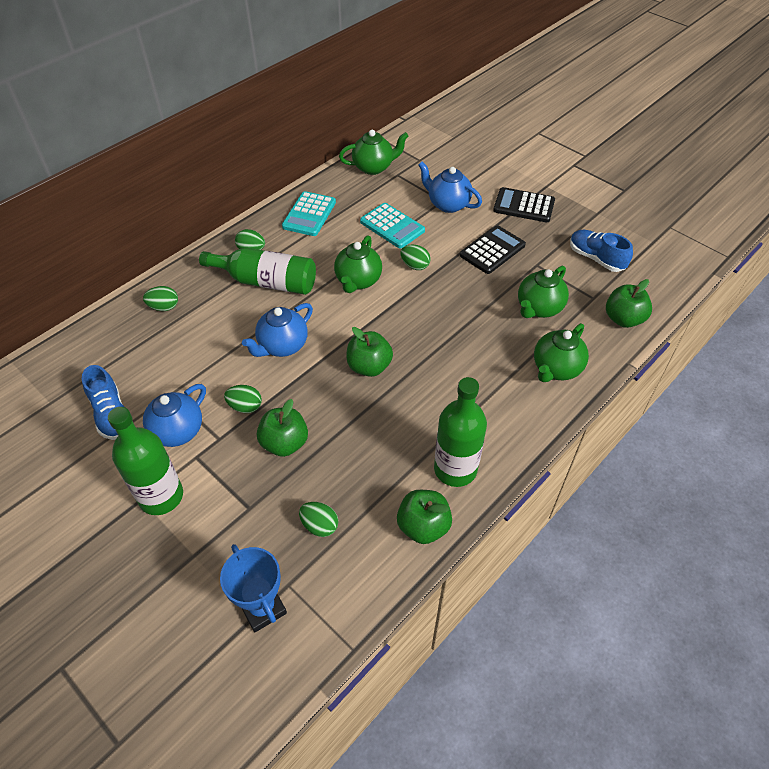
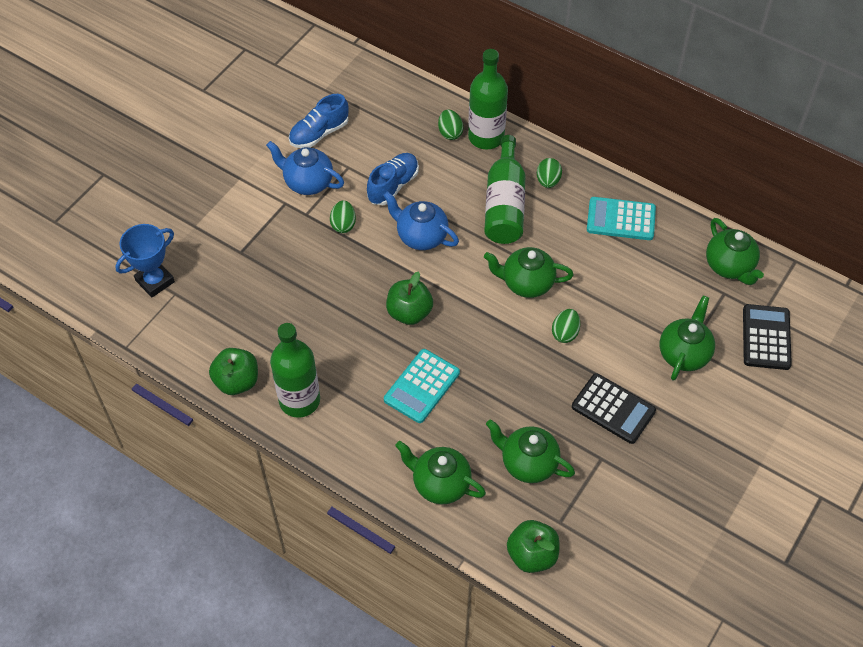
camera: 80 degrees right, 5 degrees up
(161, 496) = (244, 190): green bottle -> green bottle (486, 137)
(284, 443) = (308, 262): green apple -> none
(319, 525) = (229, 305): green egg -> none
(392, 226) = (625, 301): turquoise calculator -> turquoise calculator (421, 386)
(448, 204) = (684, 354): blue teapot -> green teapot
(524, 206) = (709, 439): black calculator -> black calculator (766, 337)
(596, 258) = (631, 525): blue shoe -> blue shoe (393, 186)

